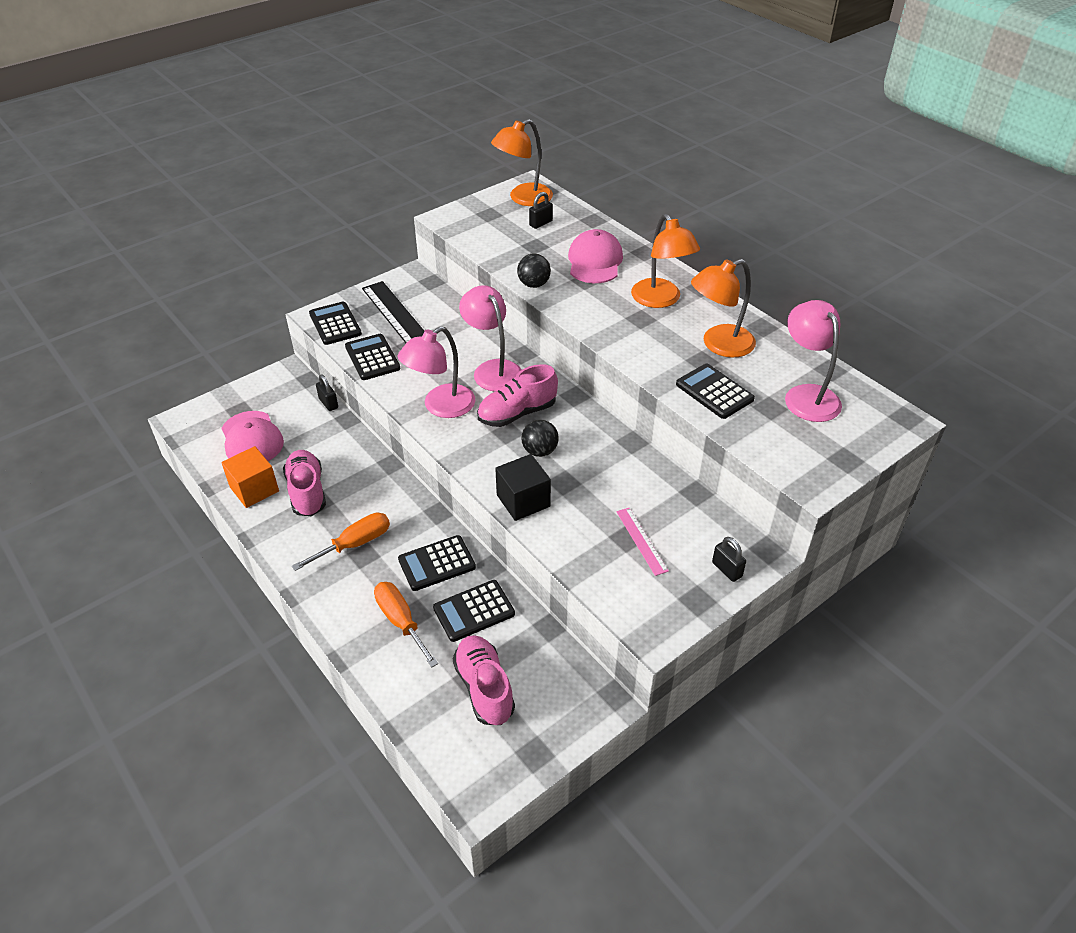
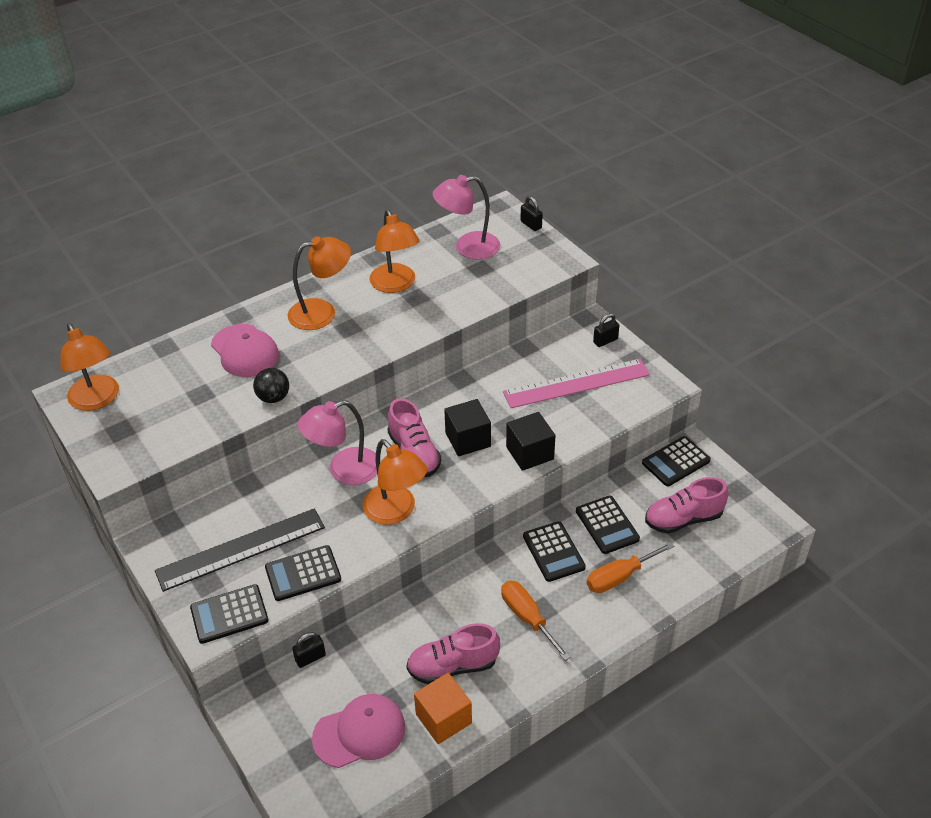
camera: 85 degrees left, 0 degrees up
(441, 407) = (396, 512): pink lamp -> orange lamp
(539, 451) = (468, 439): black ball -> black cube
(540, 223) = (157, 388): black padlock -> black padlock (531, 225)
(595, 261) = (245, 351): pink cap -> pink cap turned 135 degrees counterclockwise
(641, 540) = (576, 383): pink ruler -> pink ruler, size x2.05
(714, 392) = (458, 295): black calculator -> black calculator (675, 462)

